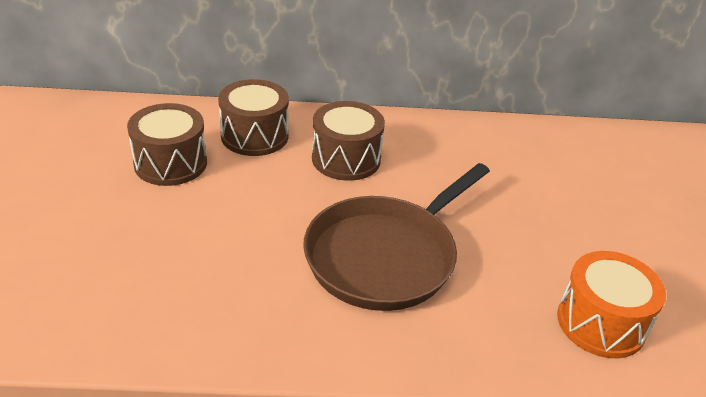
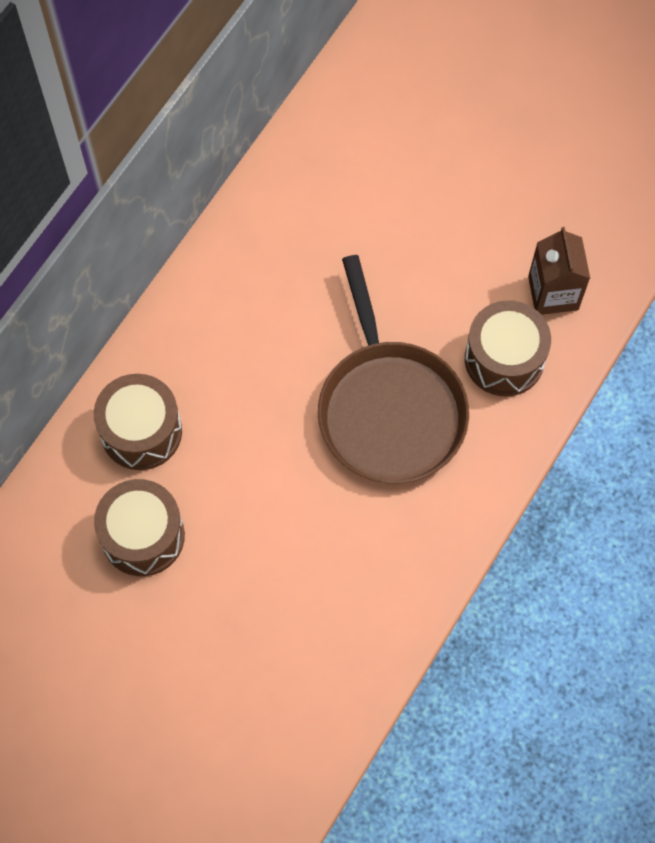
camera: 55 degrees left, 30 degrees up
(346, 159) = (233, 363): brown drum -> brown drum (504, 359)
(601, 323) = (553, 293): orange drum -> brown carton

